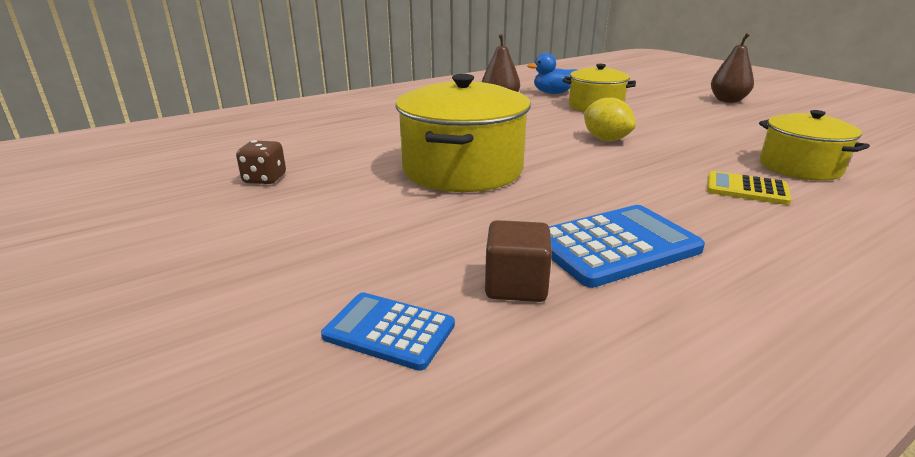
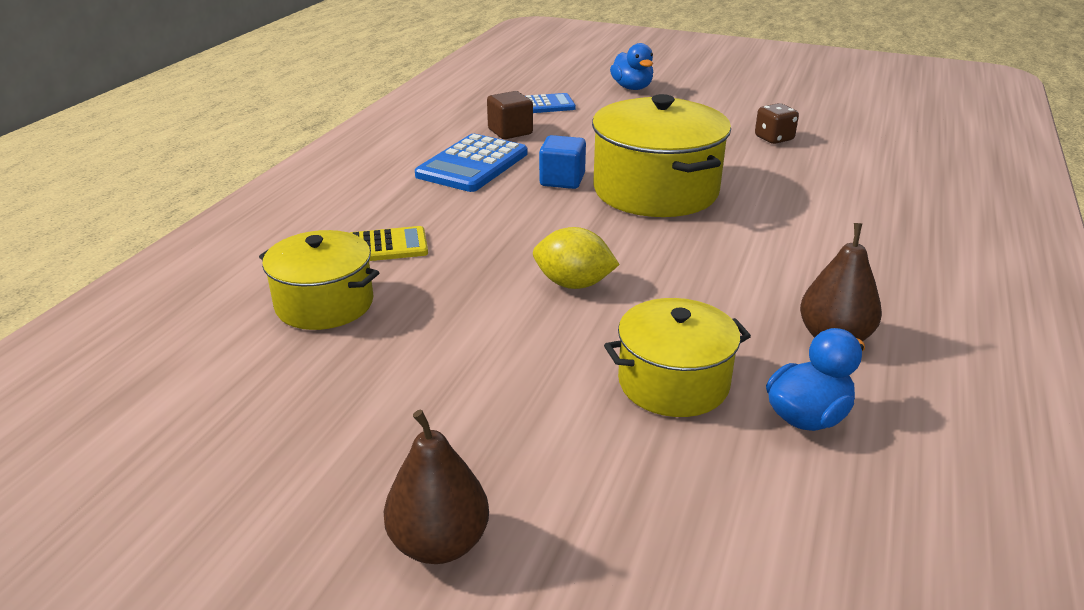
camera: 145 degrees right, 5 degrees up
(187, 317) = (632, 88): none -> blue duck
(531, 199) = (562, 180): none -> blue cube

